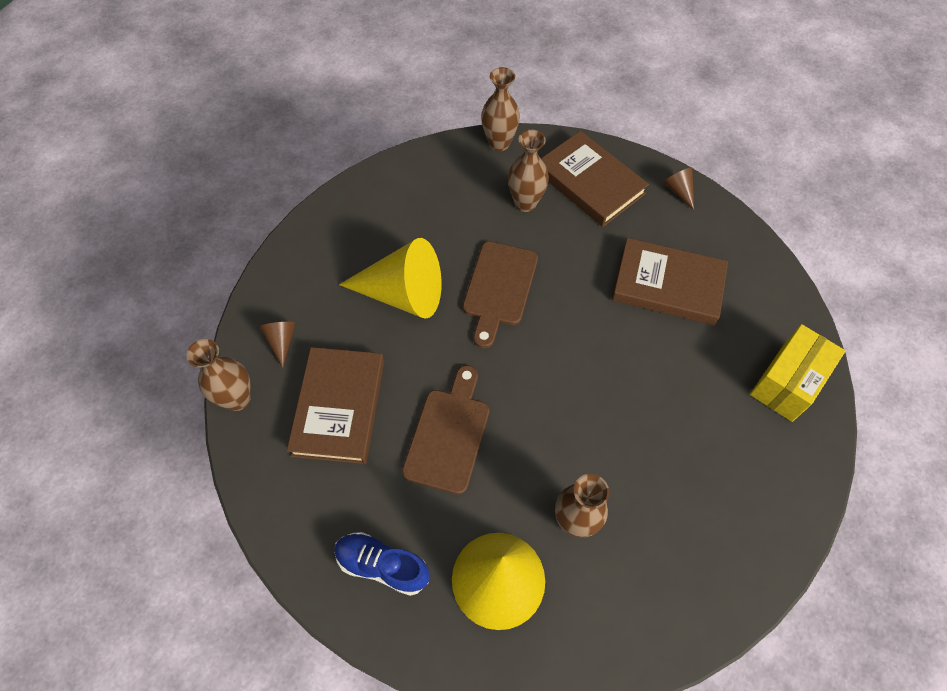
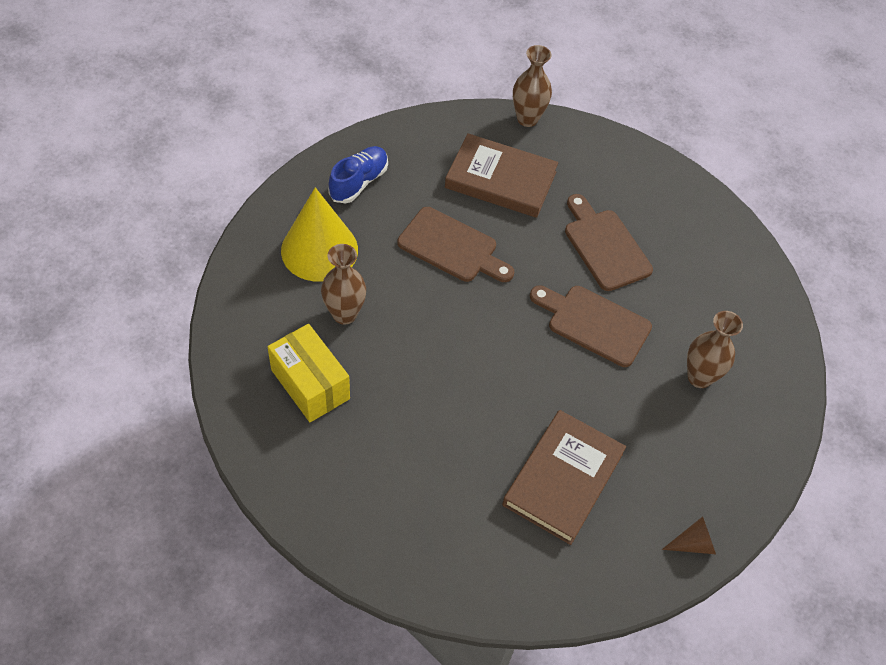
camera: 100 degrees right, 5 degrees down
(281, 342) = (574, 153): brown cone -> none
(403, 294) = (604, 246): yellow cone -> brown cutting board
(499, 143) = (791, 376): brown vase -> none
(589, 182) = (720, 450): brown book -> none
(787, 382) = (416, 548): yellow box -> yellow box (310, 384)

